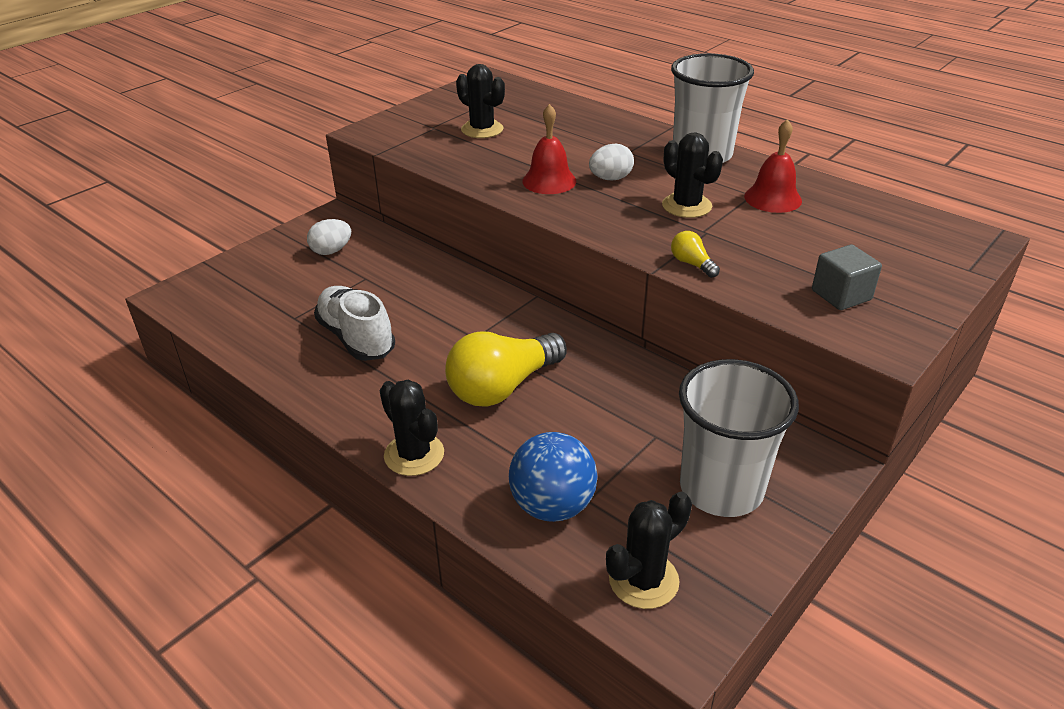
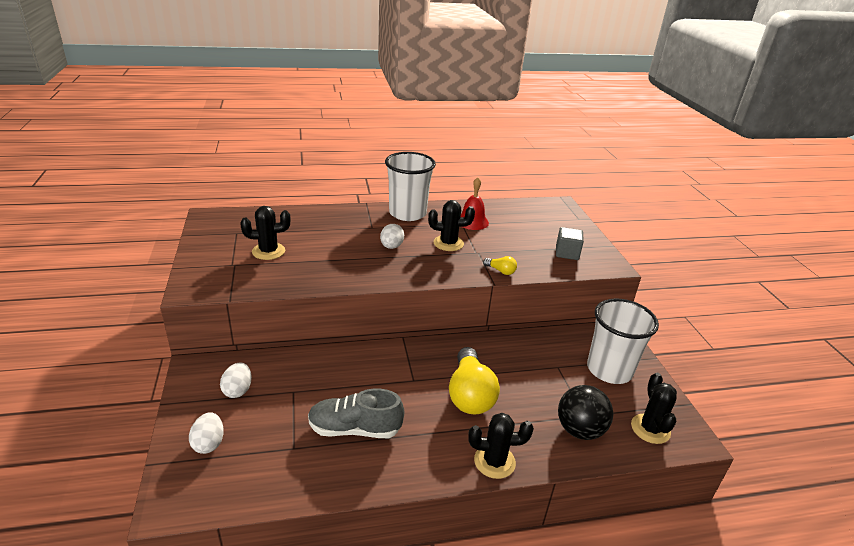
camera: 55 degrees left, 5 degrees down
(253, 274) = (209, 443): none -> white egg
(356, 338) = (355, 429): white shoe -> grey shoe
(549, 181) = (365, 263): red bell -> none
(552, 506) = (579, 430): blue ball -> black ball
(692, 264) = (501, 271): yellow light bulb -> yellow light bulb turned 150 degrees counterclockwise

